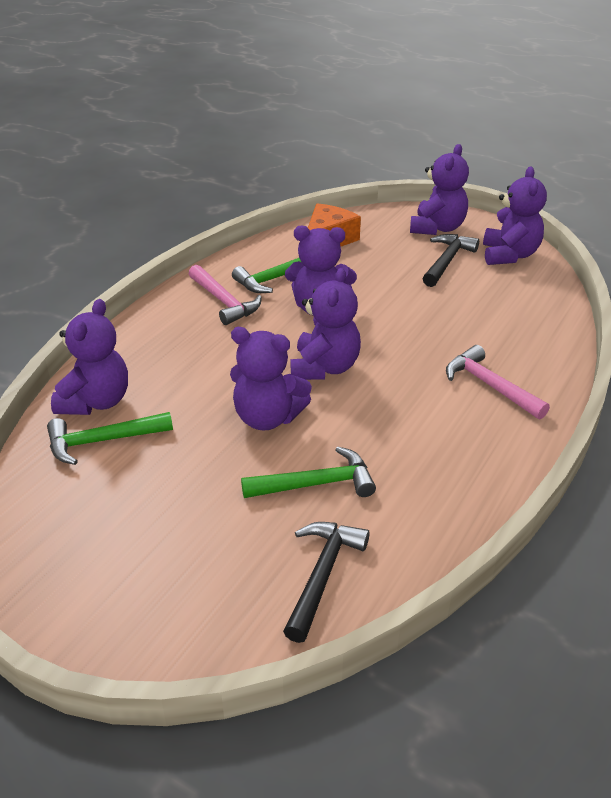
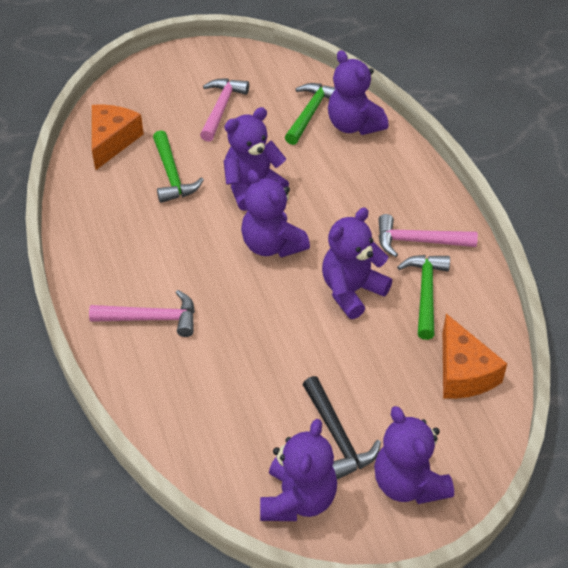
camera: 130 degrees right, 10 degrees up
(161, 516) = (221, 108): none -> pink hammer
(316, 484) = (172, 175): green hammer -> green hammer turned 45 degrees counterclockwise
(322, 575) = (112, 141): black hammer -> orange cheese
(509, 255) = (298, 499): purple teddy bear -> purple teddy bear turned 120 degrees counterclockwise

